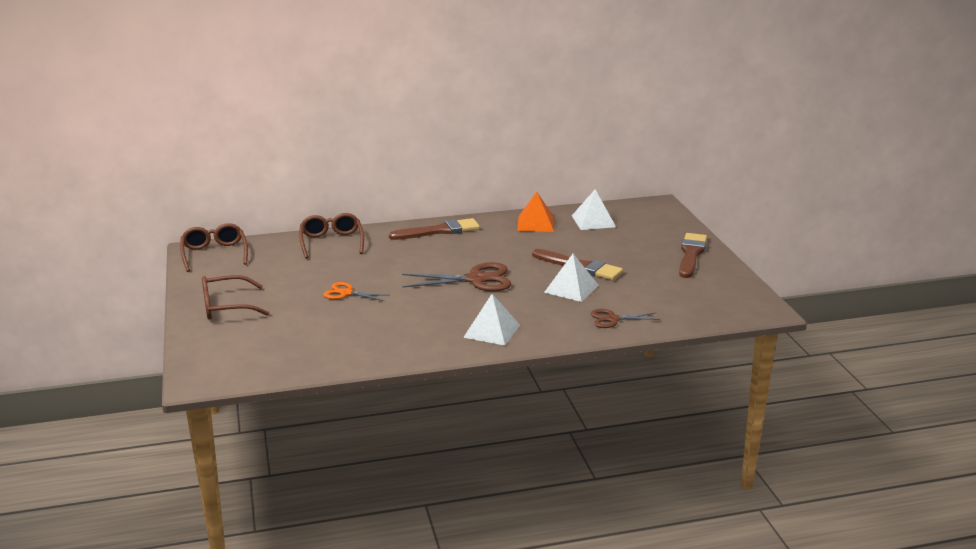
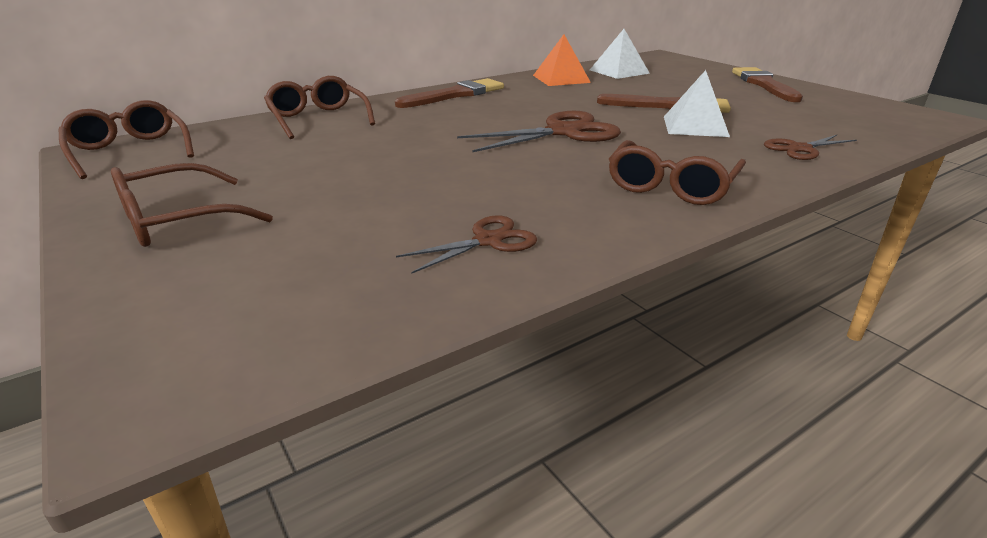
camera: 20 degrees left, 5 degrees up
(346, 293) = (390, 171): orange scissors -> none
(361, 344) = (488, 241): none -> brown scissors
(491, 331) = (671, 186): white pyramid -> brown glasses

